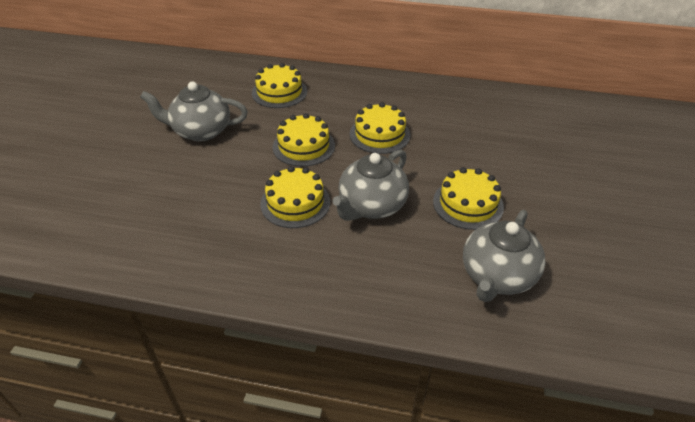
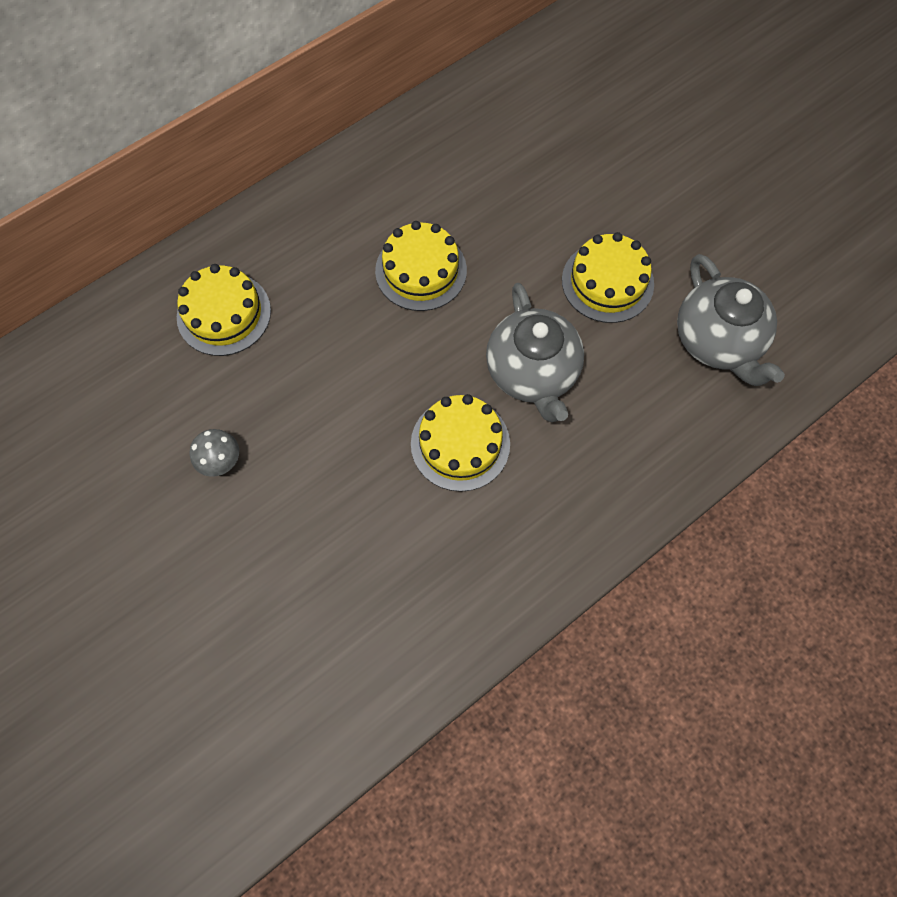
camera: 50 degrees left, 25 degrees up
(201, 131) = (221, 461): grey teapot -> grey mushroom
(304, 146) = (366, 365): yellow cake -> none

